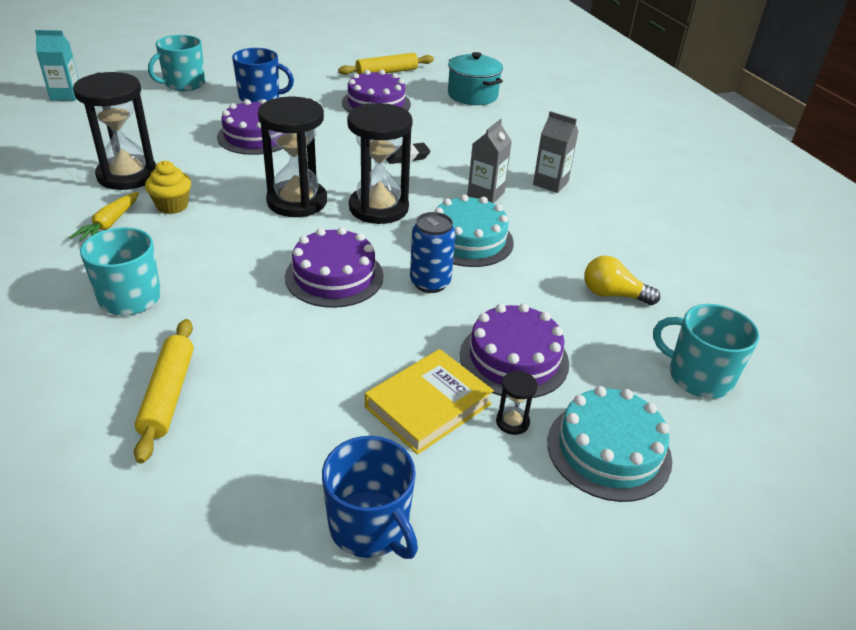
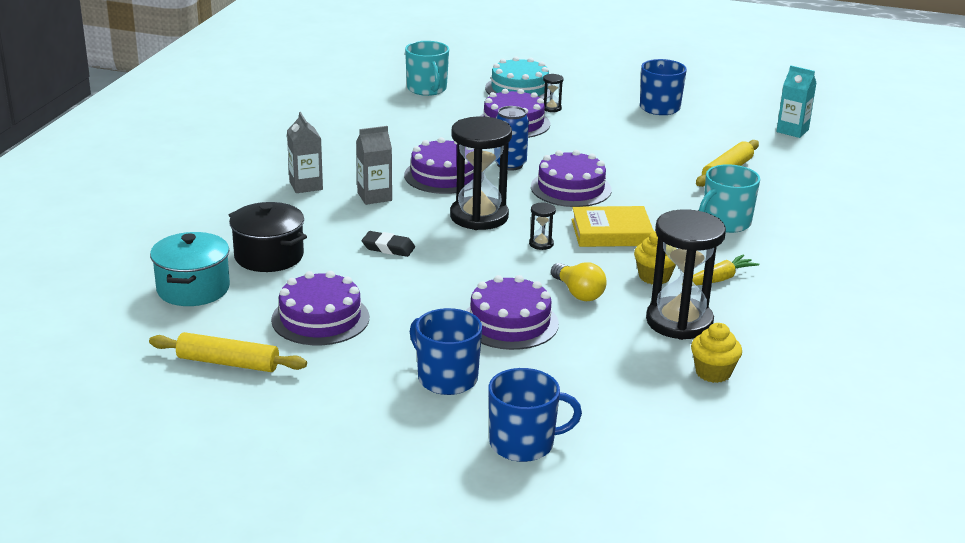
camera: 140 degrees left, 10 degrees down
(66, 95) = (702, 481): turquoise carton -> turquoise carton (792, 131)
(82, 149) = (713, 373): none -> yellow cupcake
(184, 84) = (523, 443): turquoise mug -> blue mug
(297, 201) = (541, 244): black hourglass -> black hourglass, size x0.41
(428, 405) = (586, 125): yellow book -> yellow book (611, 232)
(468, 240) = (444, 175): turquoise cake -> purple cake
(470, 125) = (269, 256): none -> black pot
(613, 295) = (403, 123): yellow light bulb -> yellow light bulb (578, 293)

